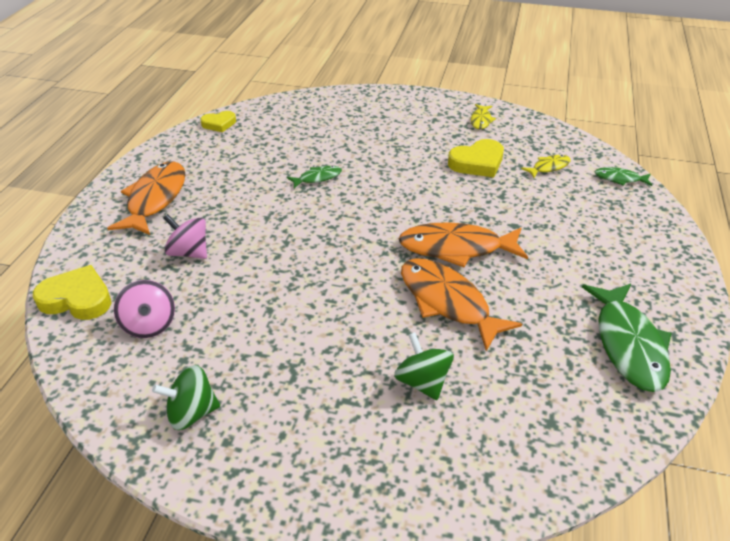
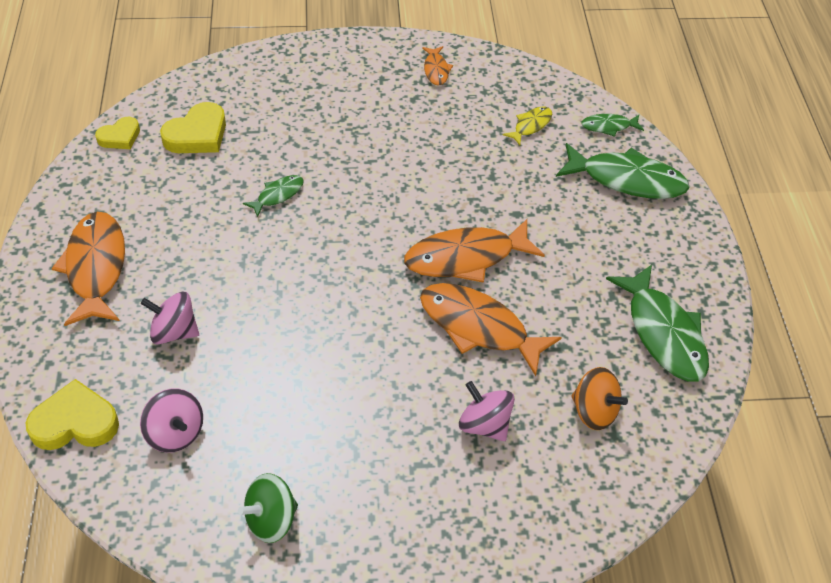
camera: 20 degrees left, 10 degrees up
(422, 382) = (484, 425): green spinning top -> pink spinning top
(477, 163) = (451, 135): yellow heart -> yellow heart (197, 135)
(481, 120) = (436, 70): yellow fish -> orange fish
(536, 396) = (594, 411): none -> orange spinning top
(625, 218) = (627, 179): none -> green fish

